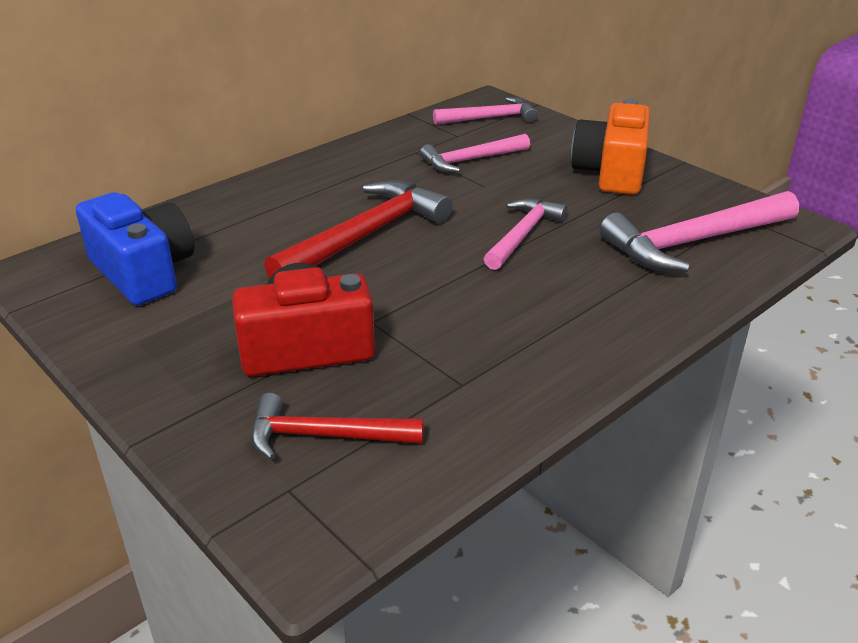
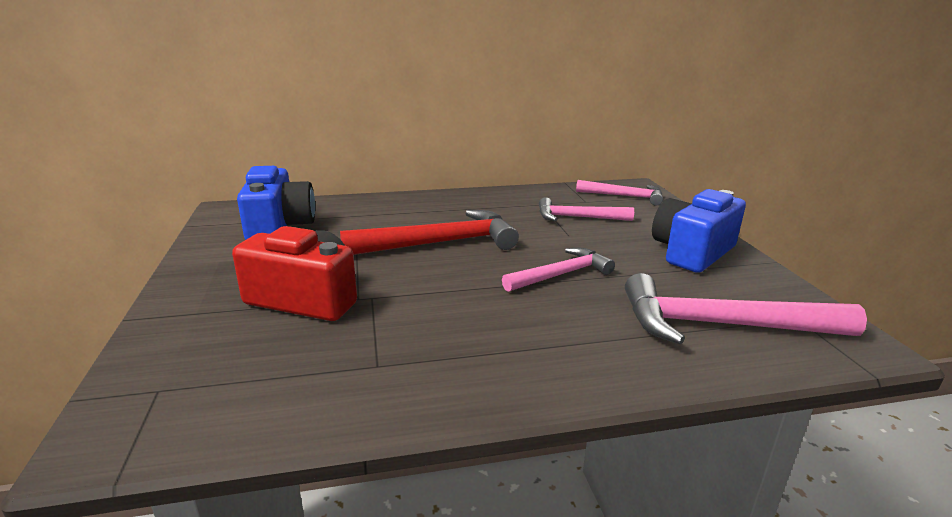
camera: 30 degrees right, 10 degrees down
(324, 435) = (233, 362): red hammer -> none
(611, 172) = (692, 252): orange camera -> blue camera

